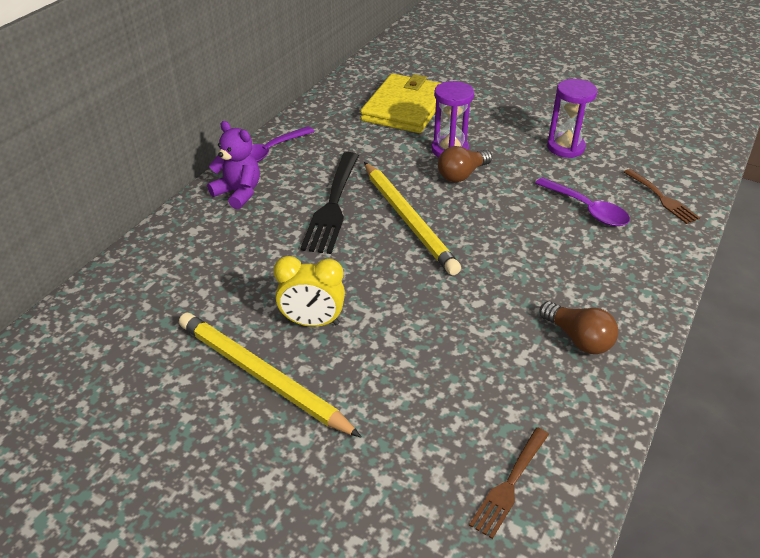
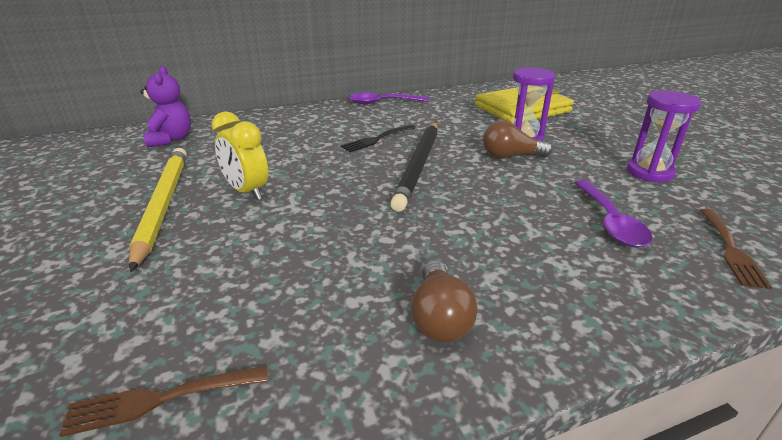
camera: 40 degrees right, 10 degrees down
(238, 193) = (329, 114): purple teddy bear -> purple teddy bear (170, 139)
(333, 205) = (377, 139): black fork -> black fork, size x0.59
(408, 219) = (418, 165): yellow pencil -> black pencil

